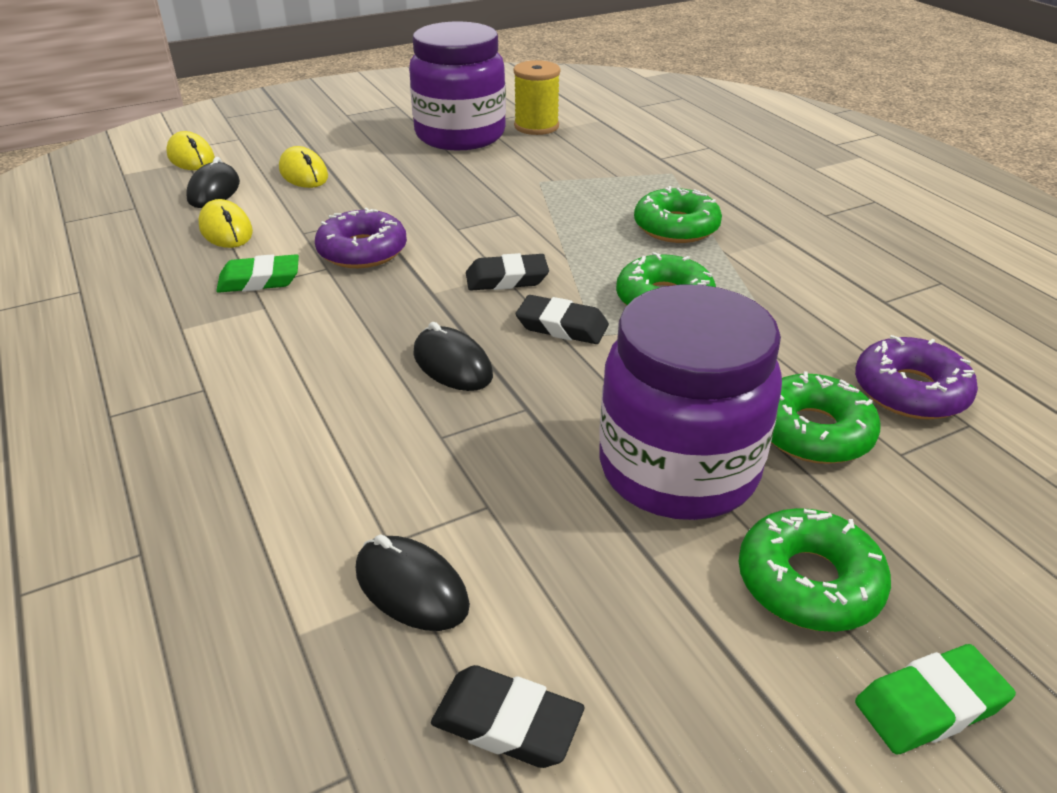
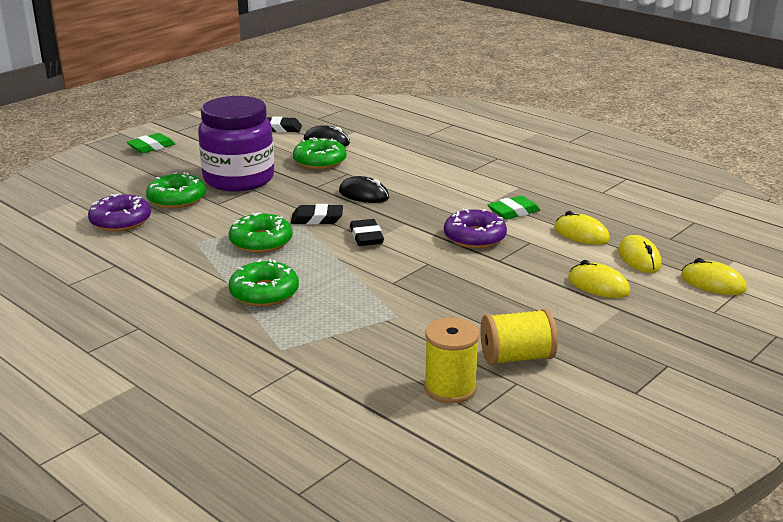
camera: 160 degrees right, 10 degrees down
(214, 191) = (639, 258): black mouse -> yellow mouse
(460, 135) = (517, 357): purple jar -> yellow spool
(507, 279) = (366, 237): black eraser -> black eraser turned 75 degrees counterclockwise
(808, 582) = (186, 161): green donut -> green donut (320, 161)

